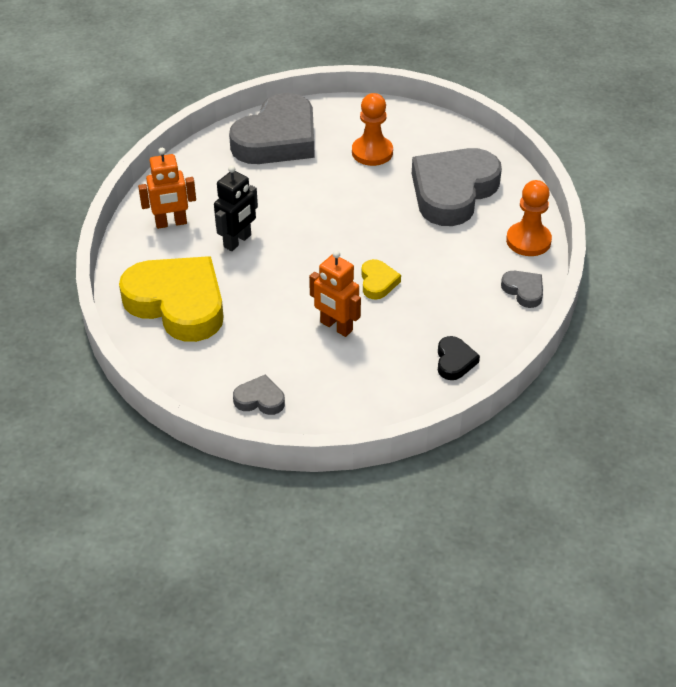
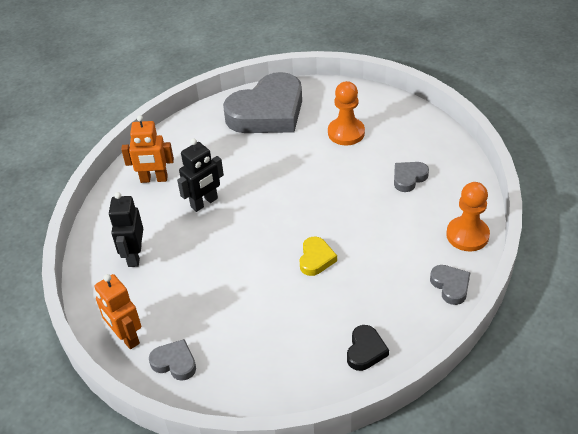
camera: 15 degrees right, 0 degrees up
(178, 303) = (134, 256): yellow heart -> black robot
(336, 327) = (265, 298): orange robot -> orange robot (126, 337)
(453, 191) = (409, 178): grey heart -> grey heart, size x0.43

